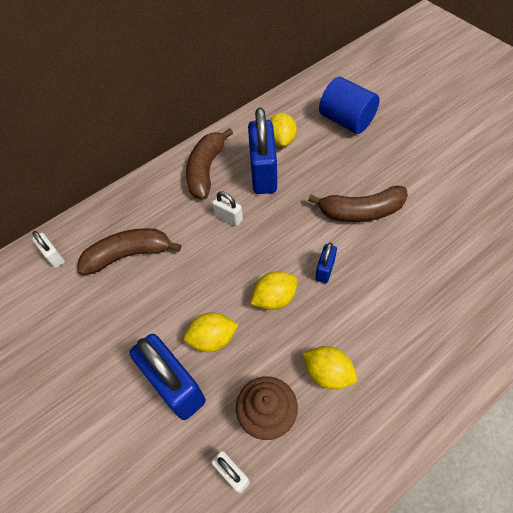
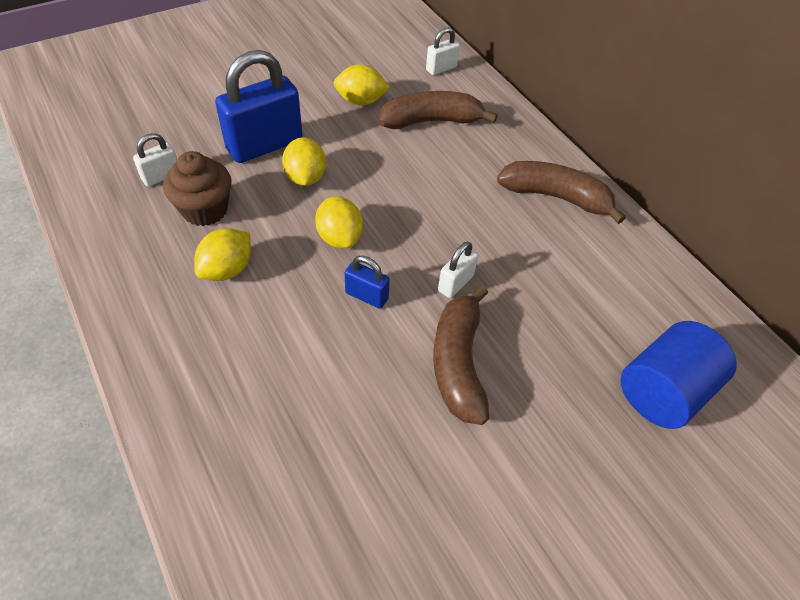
camera: 90 degrees right, 5 degrees down
(129, 255) = (431, 121): brown banana -> brown banana turned 90 degrees counterclockwise
(229, 218) = (470, 210): white padlock -> white padlock (455, 283)
(263, 173) = (545, 257): blue padlock -> none
(281, 140) = (613, 289): yellow lemon -> yellow lemon (361, 101)

